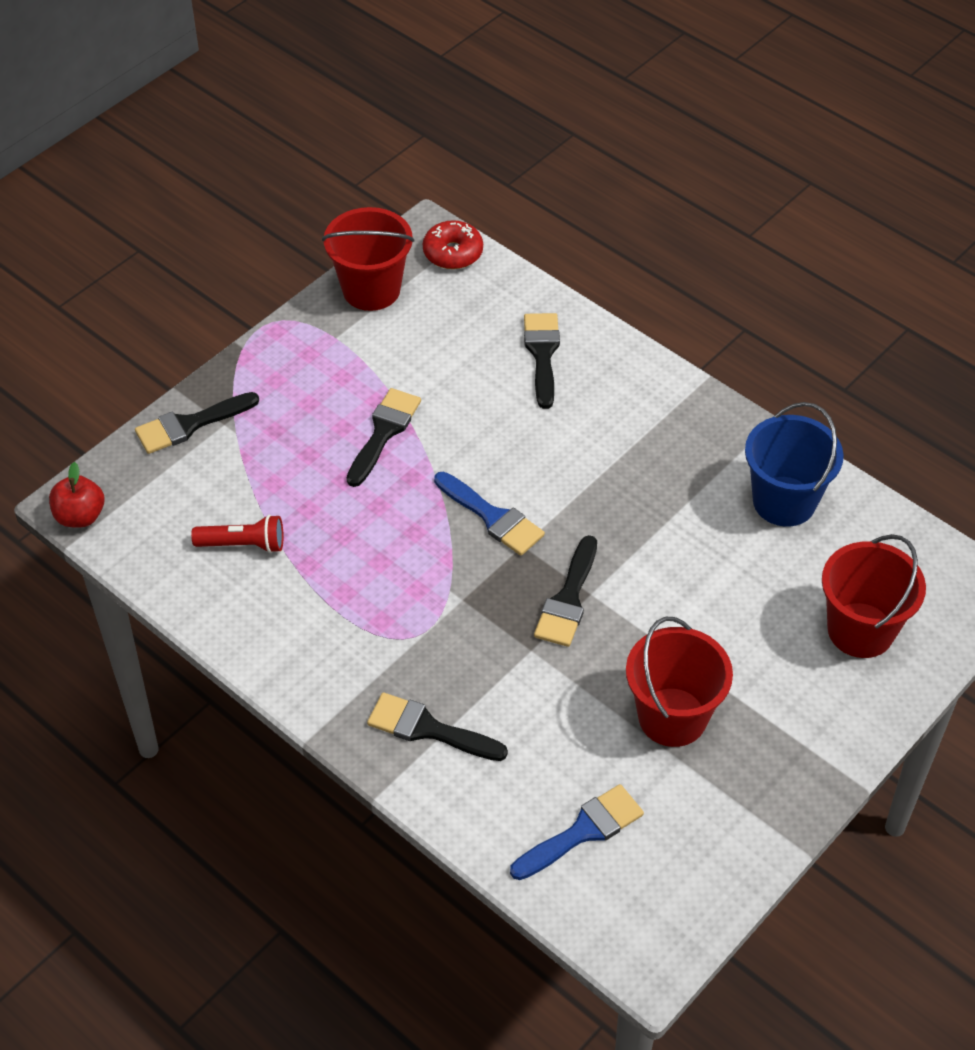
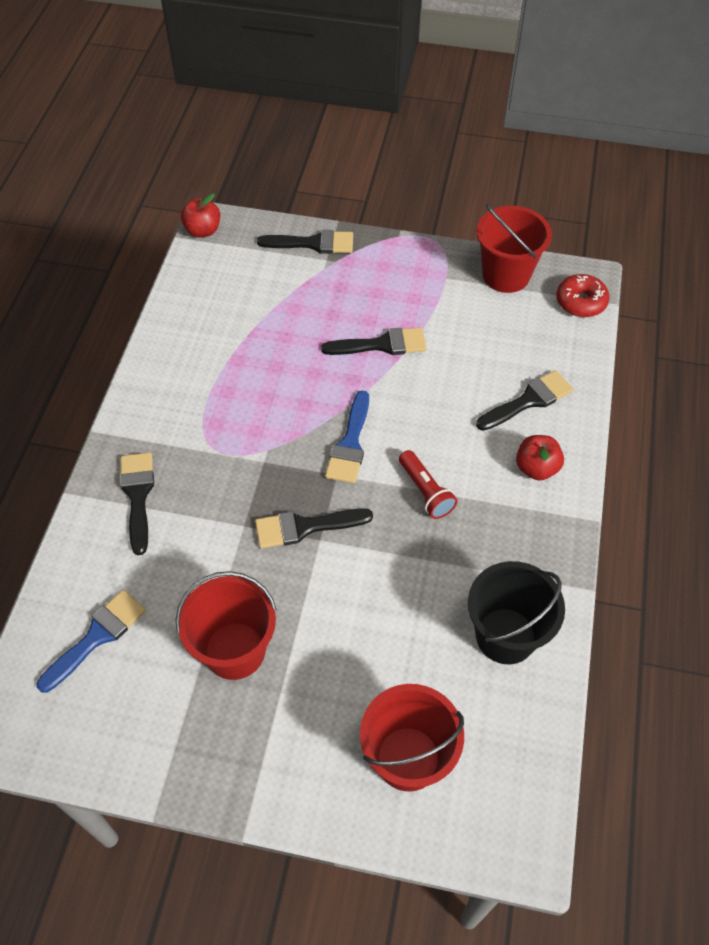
camera: 60 degrees right, 5 degrees up
(190, 424) = (313, 243): black brush -> black brush turned 150 degrees clockwise
(243, 544) = (233, 319): red flashlight -> red flashlight (426, 492)
(583, 831) = (97, 637): blue brush -> blue brush turned 75 degrees counterclockwise
(623, 389) = (536, 468): none -> red apple
(784, 501) = (505, 636): blue bucket -> black bucket

